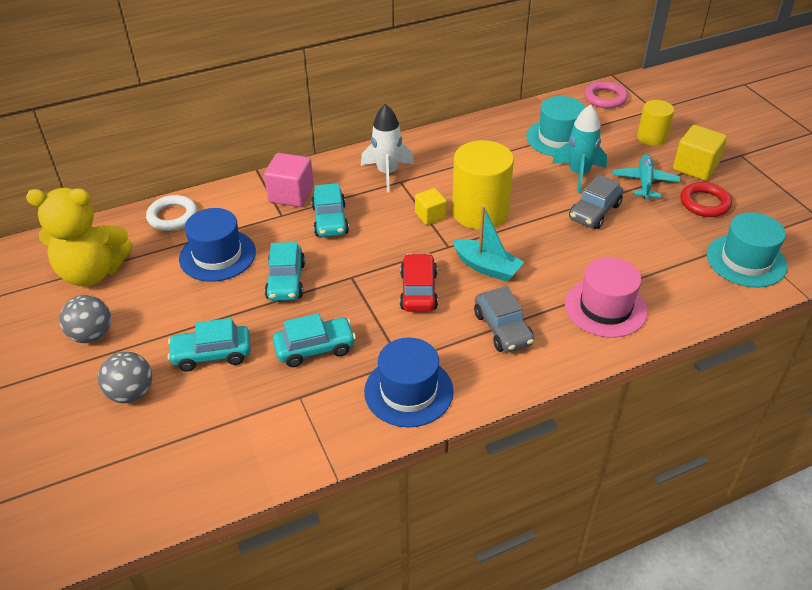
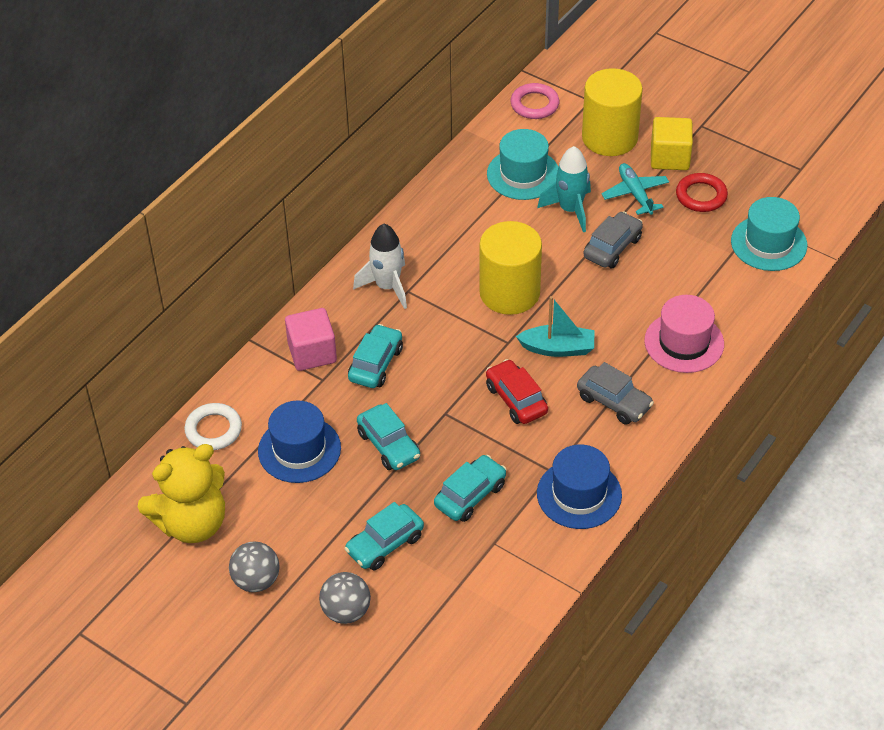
camera: 30 degrees left, 5 degrees up
(330, 220) = (375, 364): turquoise car -> turquoise car turned 120 degrees counterclockwise
(430, 215) = (466, 317): yellow cube -> none
(594, 212) = (612, 247): grey car -> grey car turned 150 degrees counterclockwise
(651, 137) = (609, 137): yellow cylinder -> yellow cylinder, size x1.75

